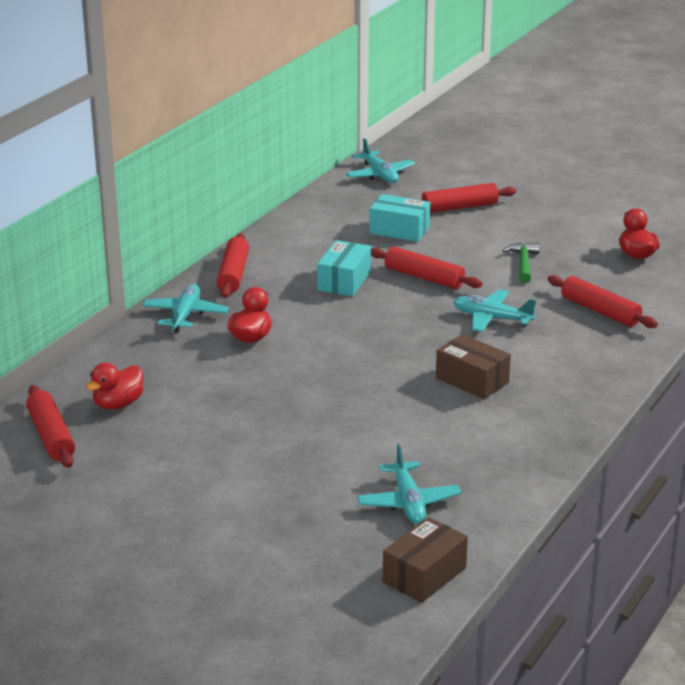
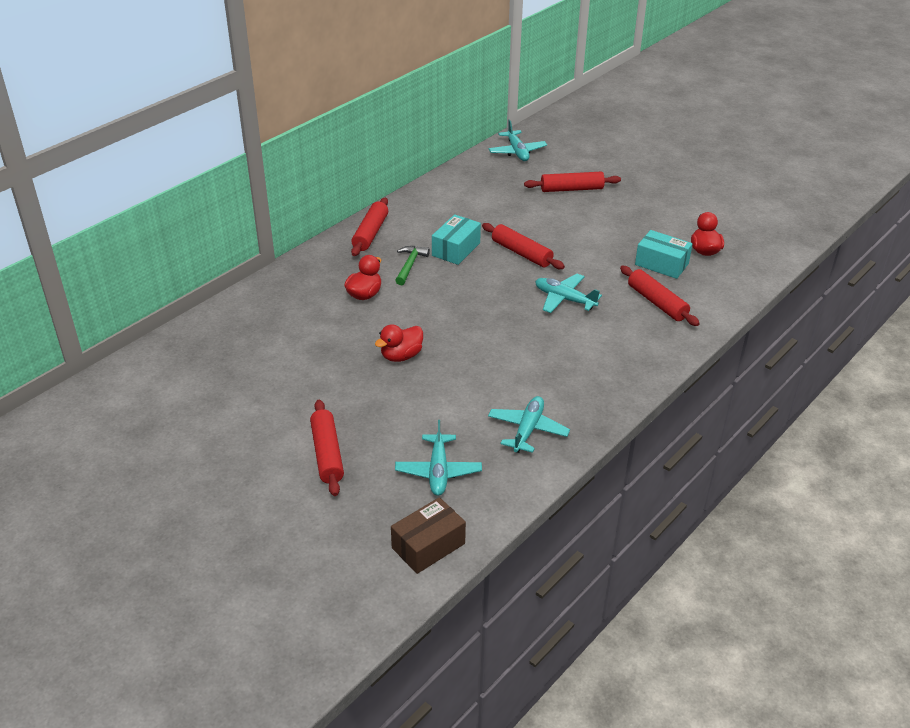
camera: 10 degrees right, 10 degrees up
(51, 436) = (178, 368): red rolling pin -> red rolling pin (327, 454)
(118, 404) = (240, 345): red duck -> red duck (401, 356)
(185, 315) = (320, 267): turquoise plane -> turquoise plane (527, 430)
(399, 230) = (516, 206): turquoise box -> turquoise box (661, 264)
(472, 380) = (529, 358): brown box -> none
(523, 263) = (607, 249): green hammer -> green hammer (410, 265)

